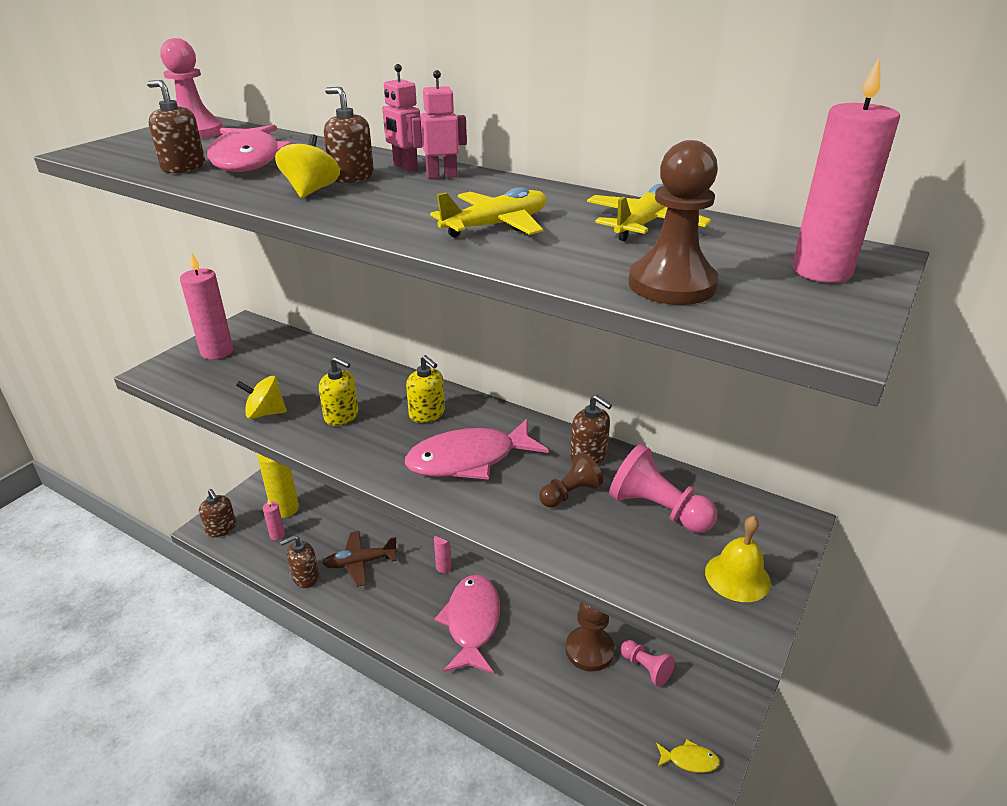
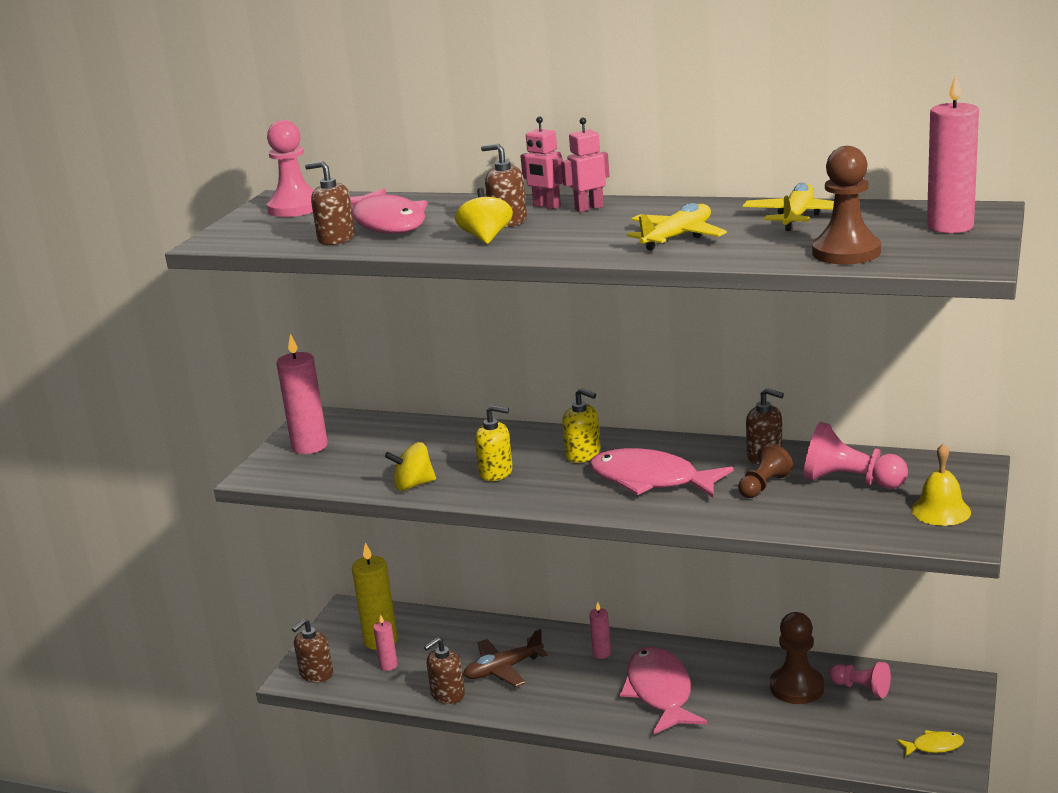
camera: 10 degrees left, 10 degrees down
(221, 529) = (316, 674): brown soap dispenser -> brown soap dispenser turned 90 degrees clockwise
(469, 459) = (651, 480): pink fish -> pink fish turned 60 degrees clockwise

